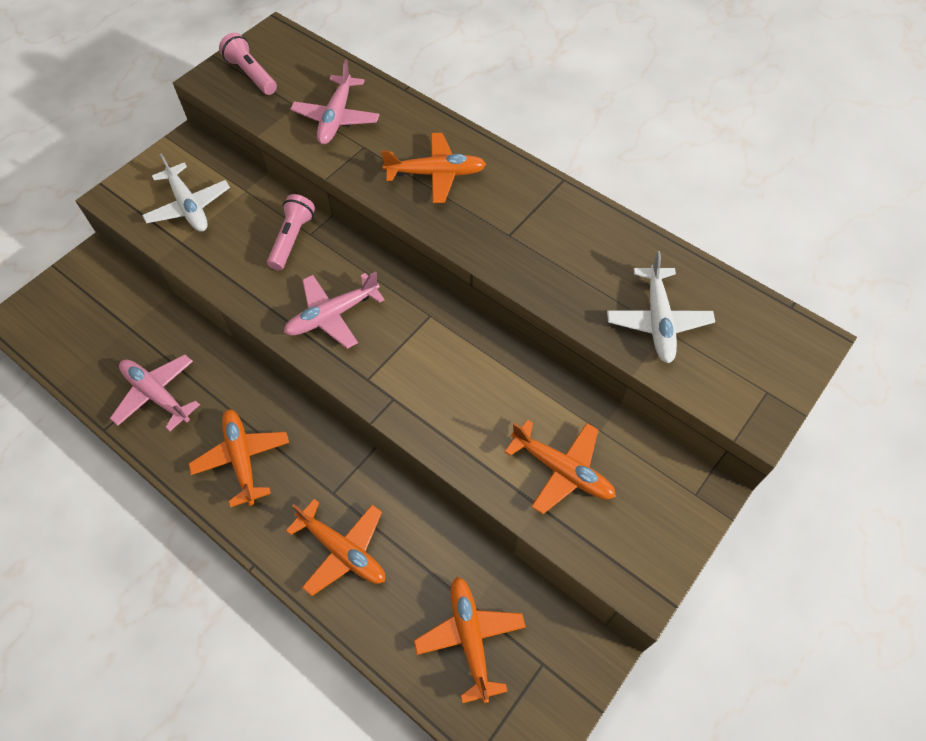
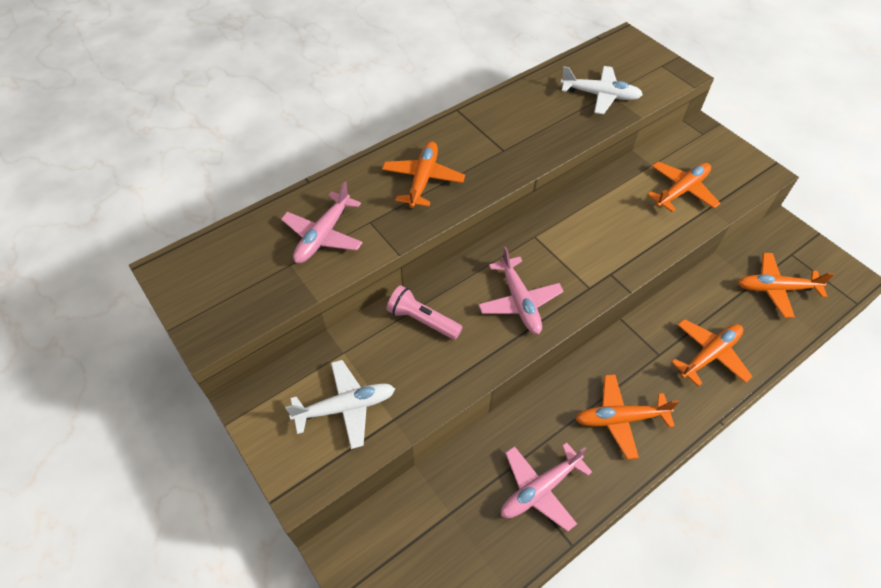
camera: 75 degrees left, 5 degrees down
(251, 74) = (222, 296): pink flashlight -> none
(336, 118) = (323, 235): pink plane -> pink plane turned 90 degrees clockwise

